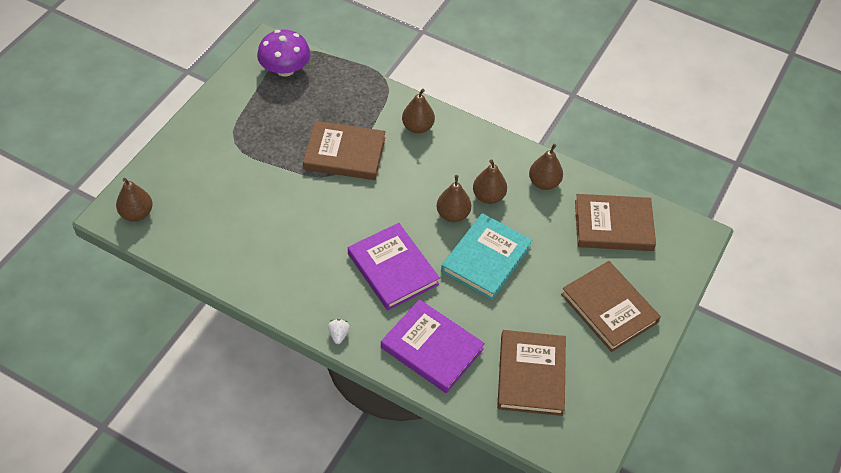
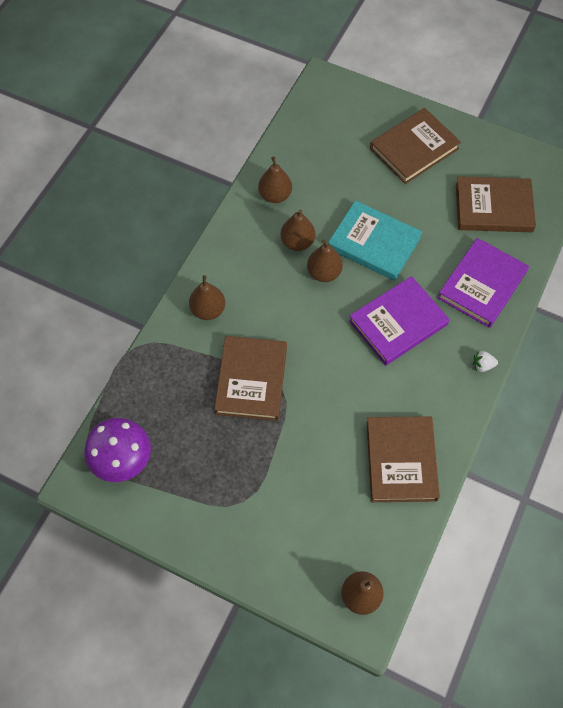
camera: 90 degrees left, 10 degrees up
(613, 226) = (321, 141): brown book -> brown book (401, 460)

